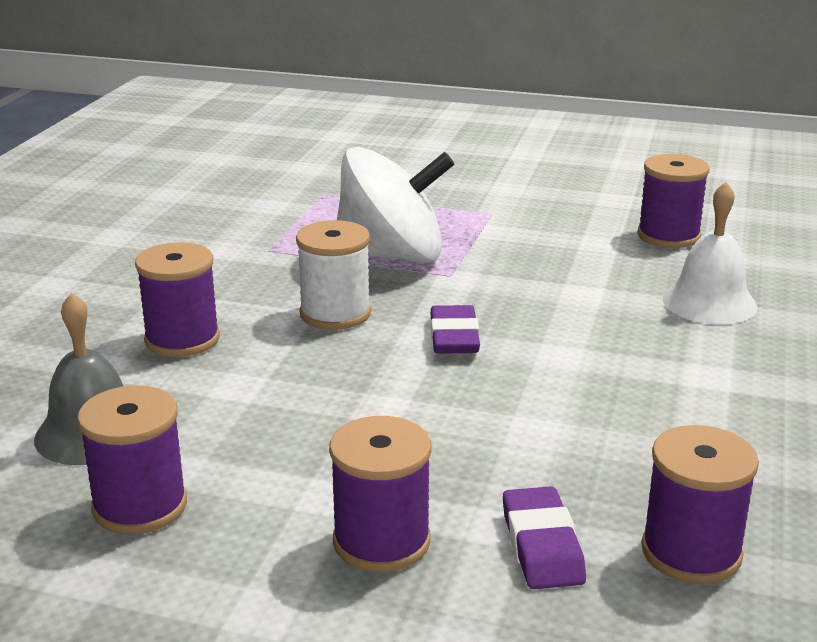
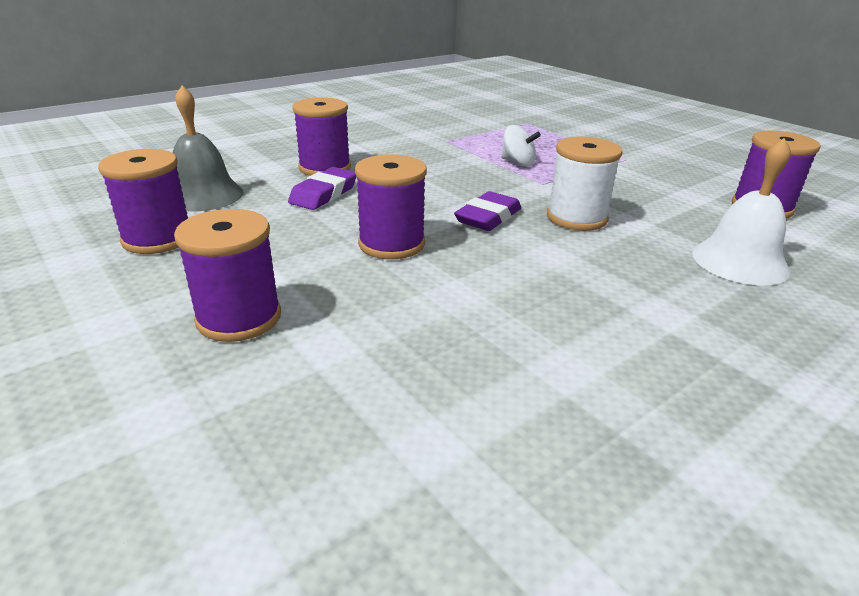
camera: 35 degrees right, 5 degrees up
(335, 313) = (431, 181): white spool -> white spool (576, 218)
(392, 256) = (518, 163): white spinning top -> white spinning top, size x0.42
(541, 545) = (334, 374): purple eraser -> purple eraser (324, 194)
(691, 552) = (443, 444): purple spool -> purple spool (391, 244)

